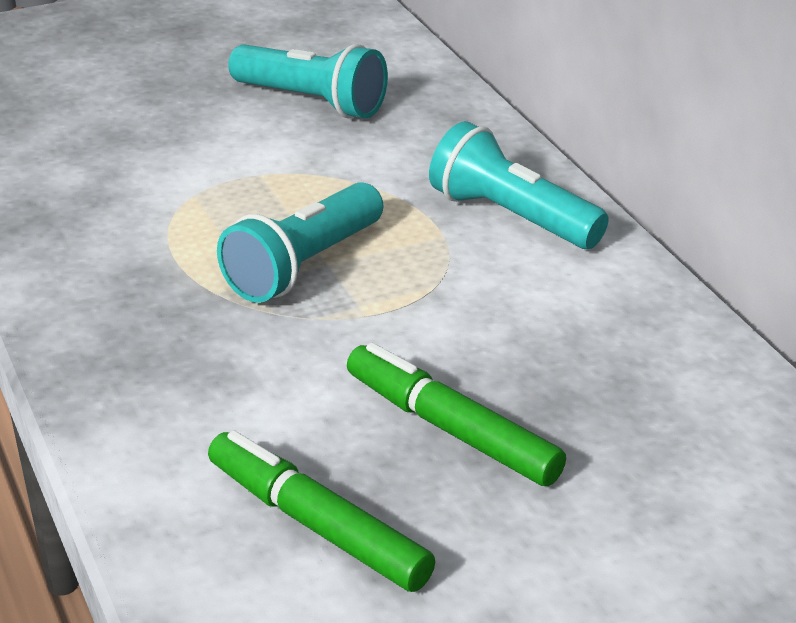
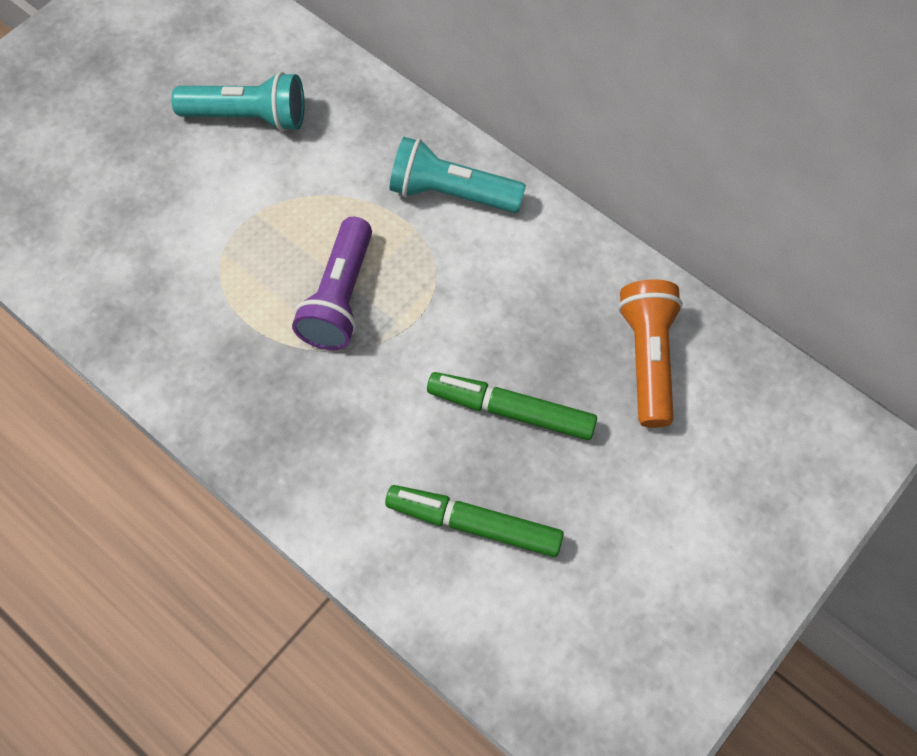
camera: 25 degrees left, 30 degrees up
(304, 266) = (340, 297): turquoise flashlight -> purple flashlight
(685, 437) = (647, 359): none -> orange flashlight

